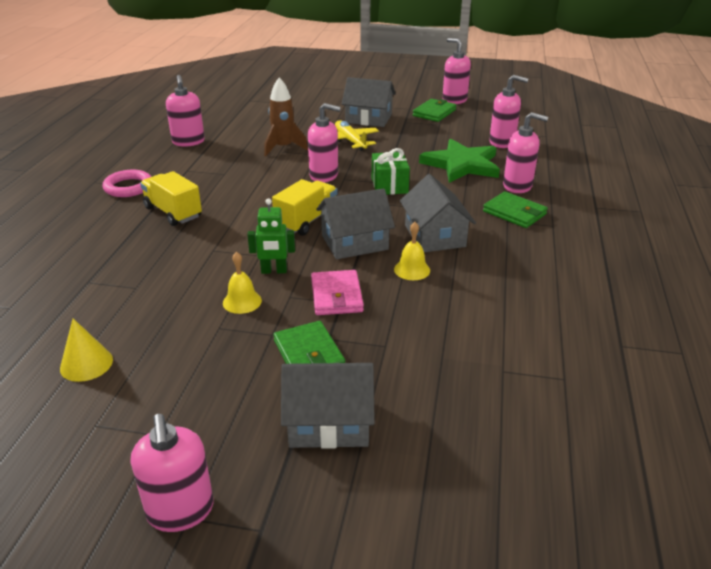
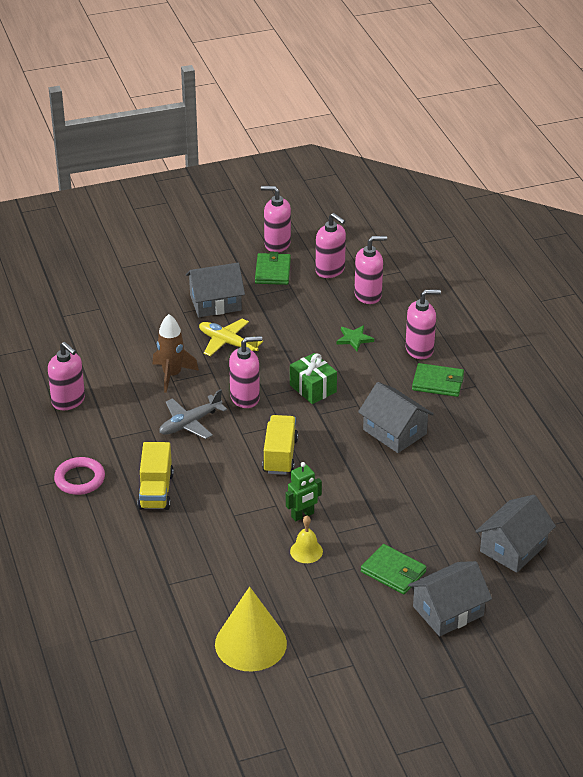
camera: 30 degrees left, 5 degrees up
(86, 364) = (250, 643): yellow cone -> yellow cone, size x1.78
(173, 212) = (156, 491): yellow truck -> yellow truck turned 105 degrees counterclockwise
(180, 511) = (413, 697): pink soap dispenser -> pink soap dispenser (330, 270)
(259, 178) = (190, 423): none -> grey plane
(336, 296) = (370, 518): pink wallet -> none
(354, 242) = (339, 463): grey house -> grey house (513, 548)
(412, 270) = (404, 472): yellow bell -> none
(461, 165) = (354, 339): green star -> green star, size x0.46

